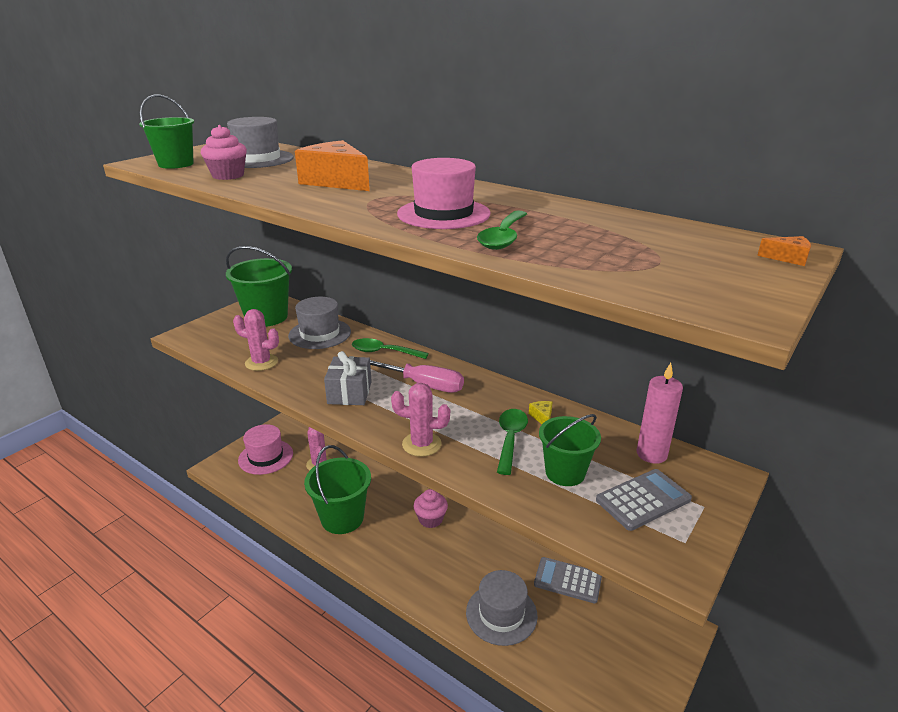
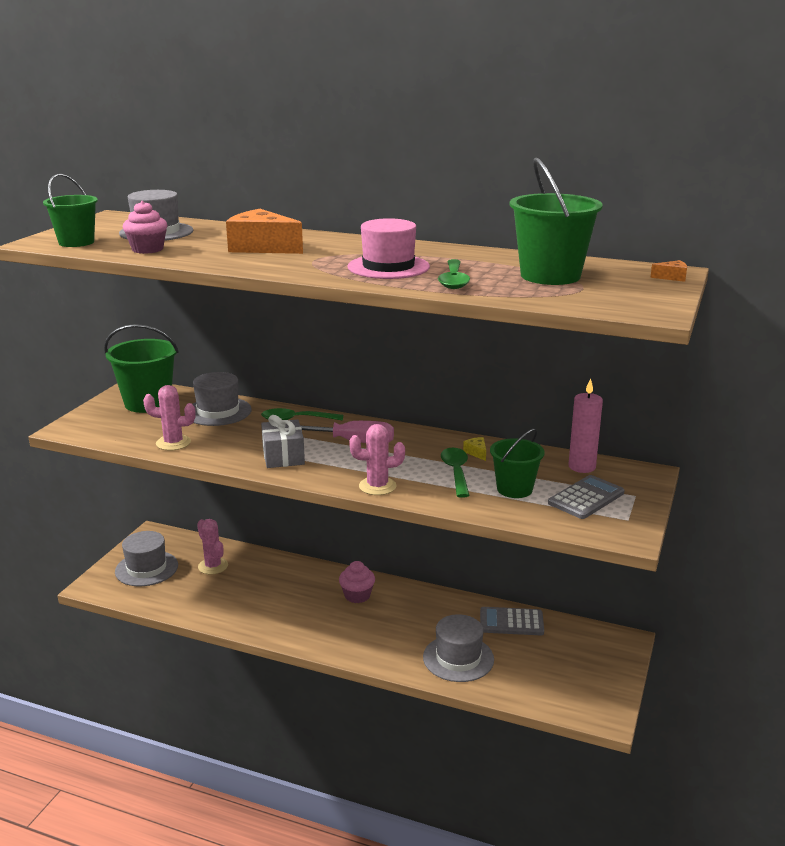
camera: 15 degrees left, 5 degrees down
(265, 457) = (146, 568): pink hat -> grey hat
(342, 518) = (262, 609): green bucket -> green bucket (550, 276)

